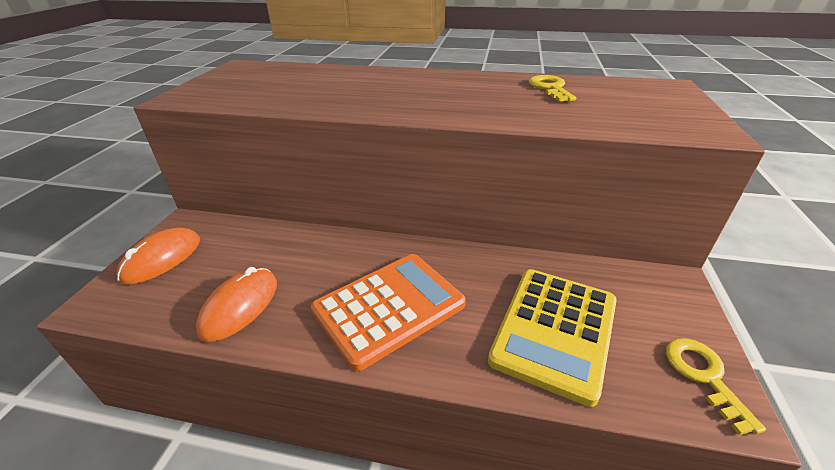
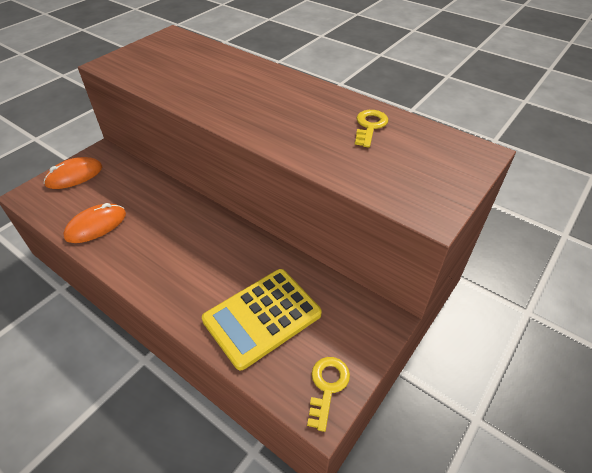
camera: 25 degrees right, 10 degrees up
(388, 307) = (175, 260): orange calculator -> none

